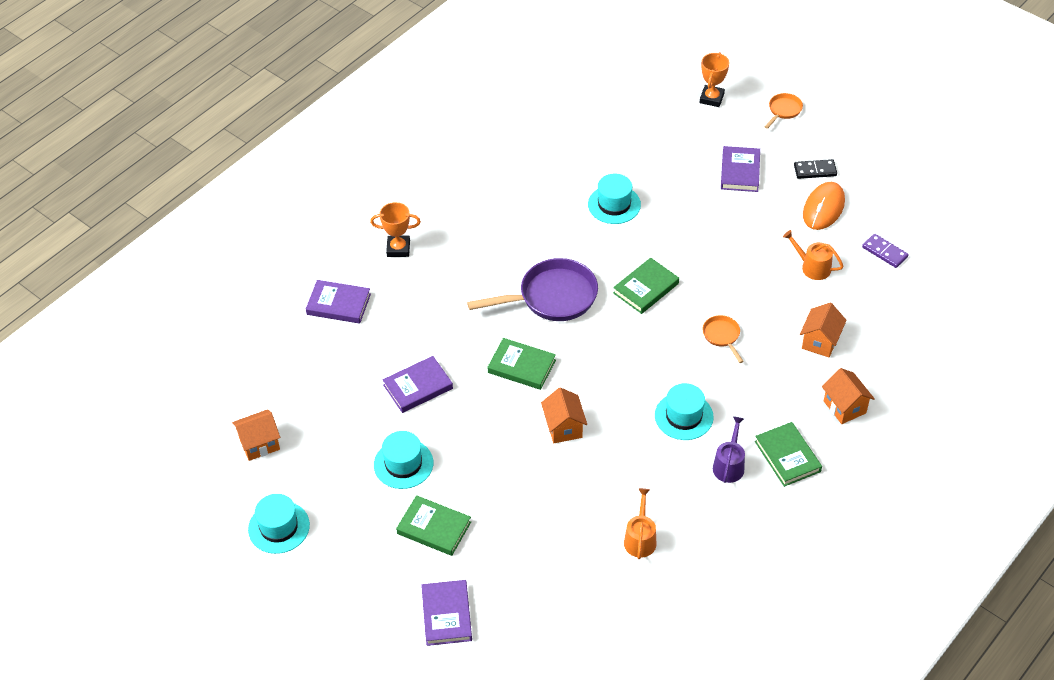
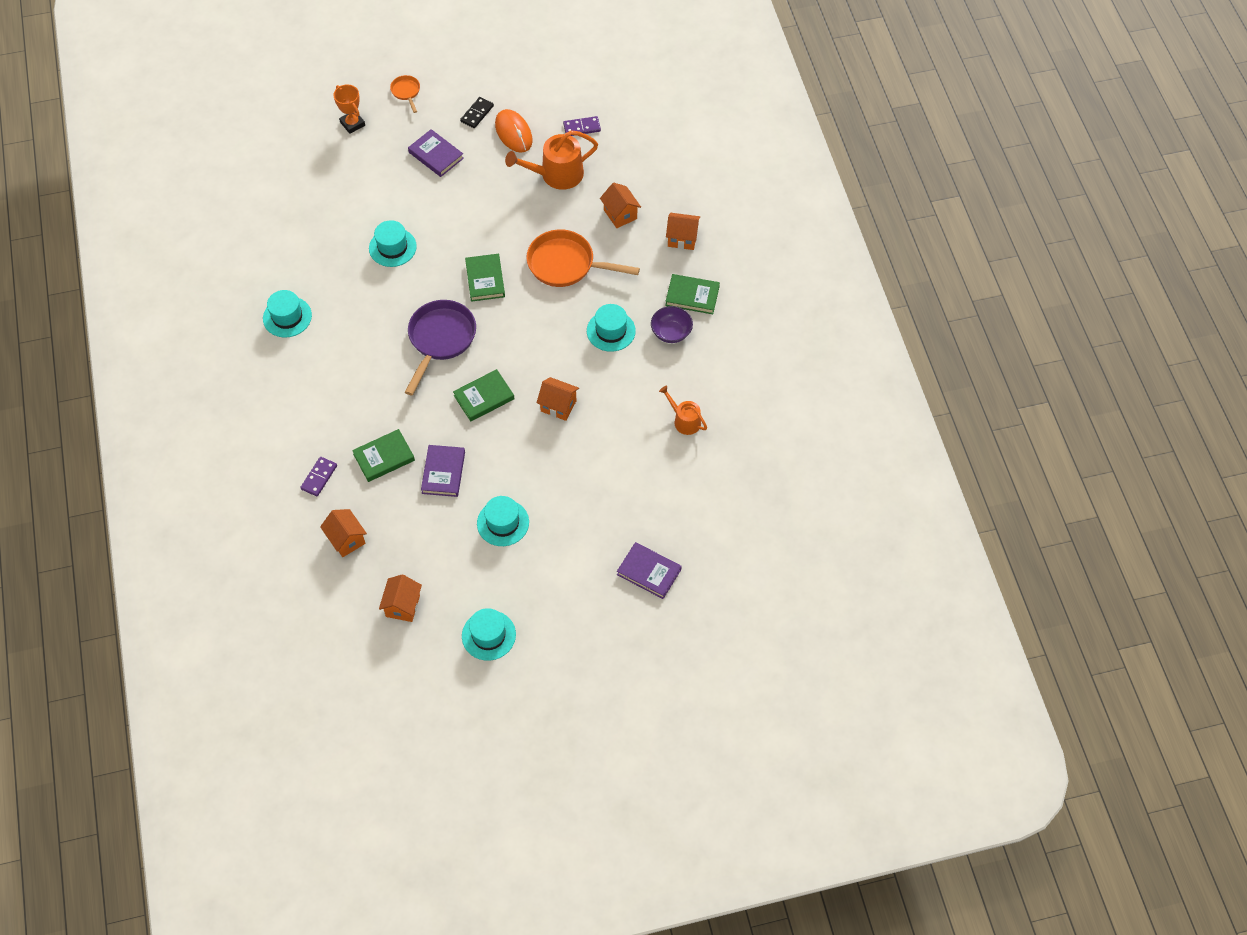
camera: 55 degrees left, 10 degrees up
(293, 362) = (346, 539): none -> orange house
(338, 304) = (319, 477): purple book -> purple domino
(398, 248) = (302, 406): orange trophy -> none
(434, 528) = (573, 537): green book -> green book (384, 457)
(476, 182) = (287, 317): none -> turquoise hat
(722, 336) = (566, 264): orange pan -> orange pan, size x2.09
(729, 465) = (671, 332): purple watering can -> purple bowl
(812, 267) = (556, 174): orange watering can -> orange watering can, size x1.70

